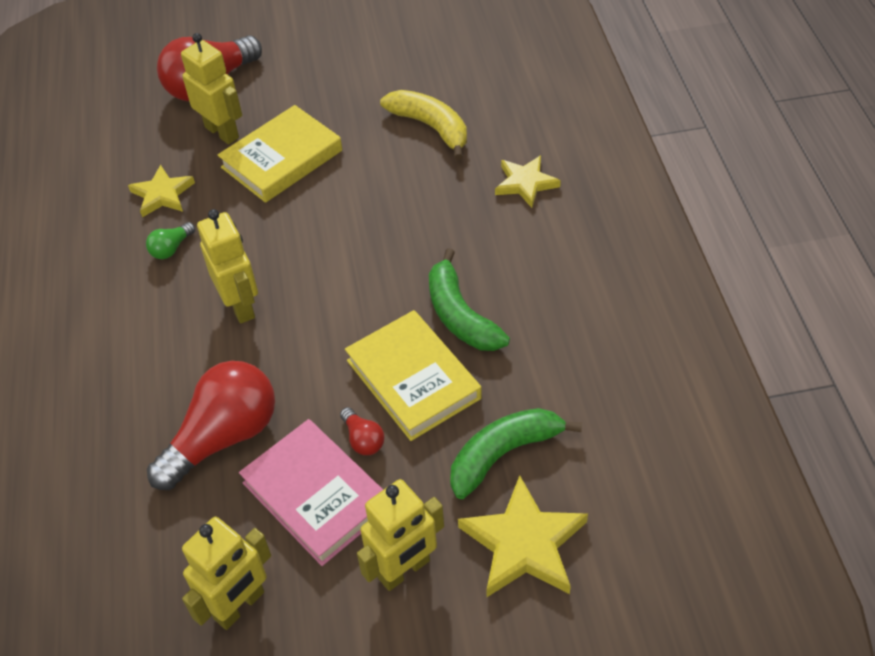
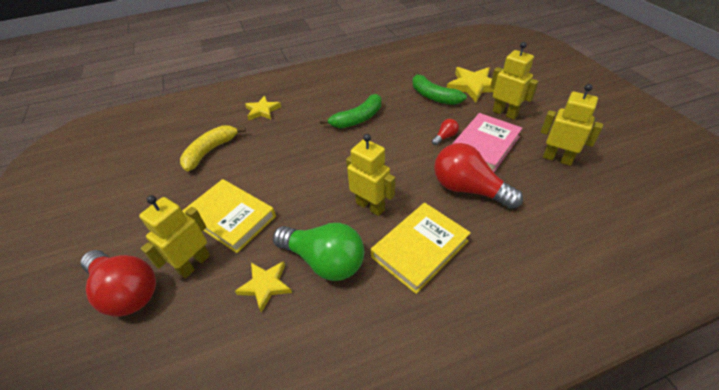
camera: 100 degrees left, 5 degrees down
(171, 248) = (324, 261): green light bulb -> green light bulb, size x2.31
(241, 306) = (370, 206): yellow robot -> yellow robot turned 75 degrees clockwise
(413, 379) = (402, 127): yellow book -> yellow book (419, 249)

